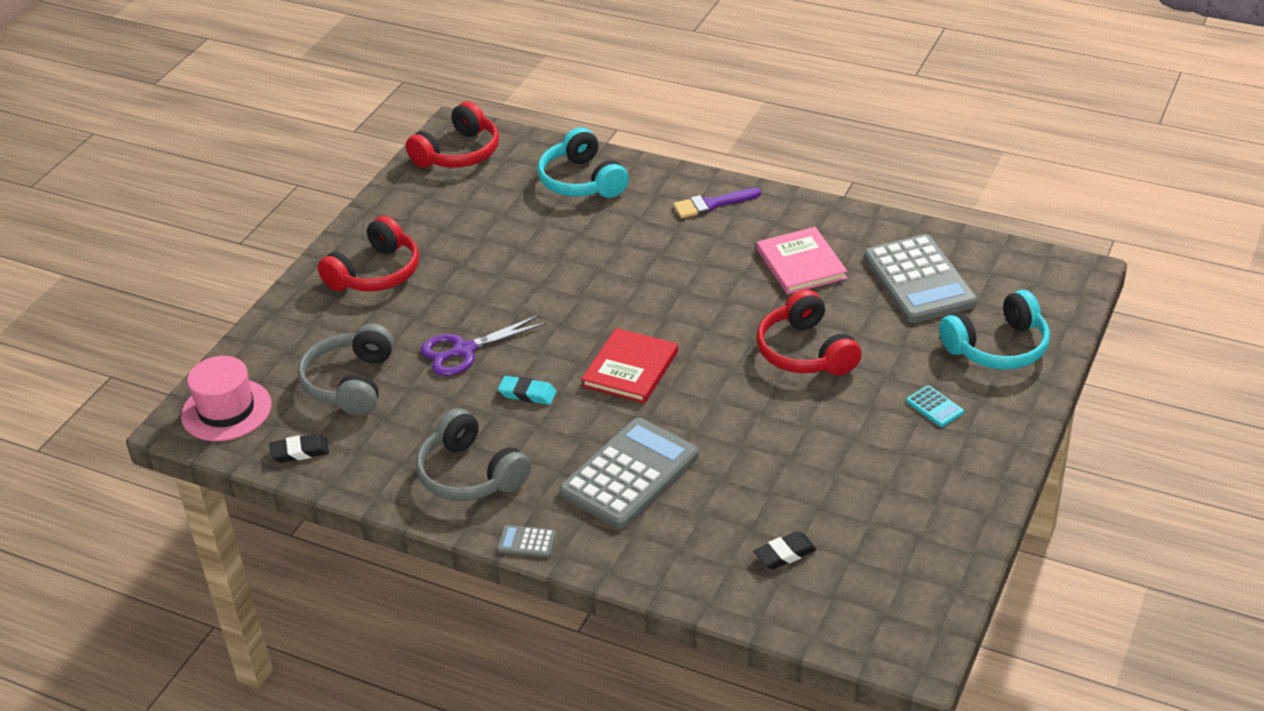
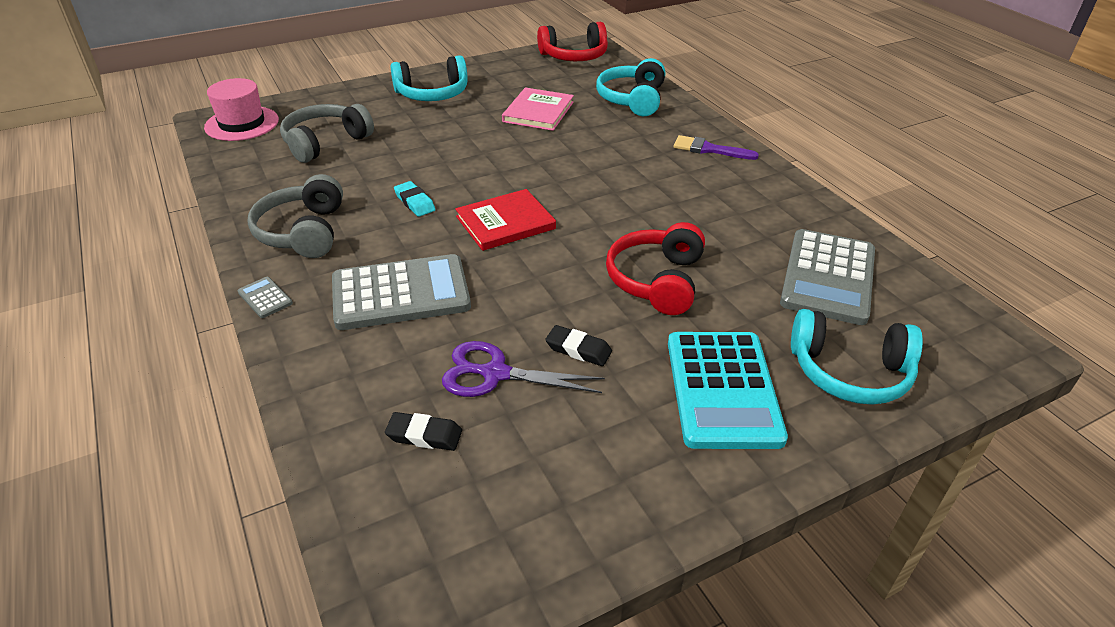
camera: 35 degrees right, 0 degrees up
(300, 452) = (238, 164): black eraser -> black eraser (578, 349)
(375, 273) = (432, 94): red headphones -> turquoise headphones
(464, 350) = (416, 157): purple scissors -> purple scissors (495, 373)
(801, 264) = (733, 217): pink book -> pink book (538, 112)
(934, 407) = (722, 389): turquoise calculator -> turquoise calculator, size x2.46

